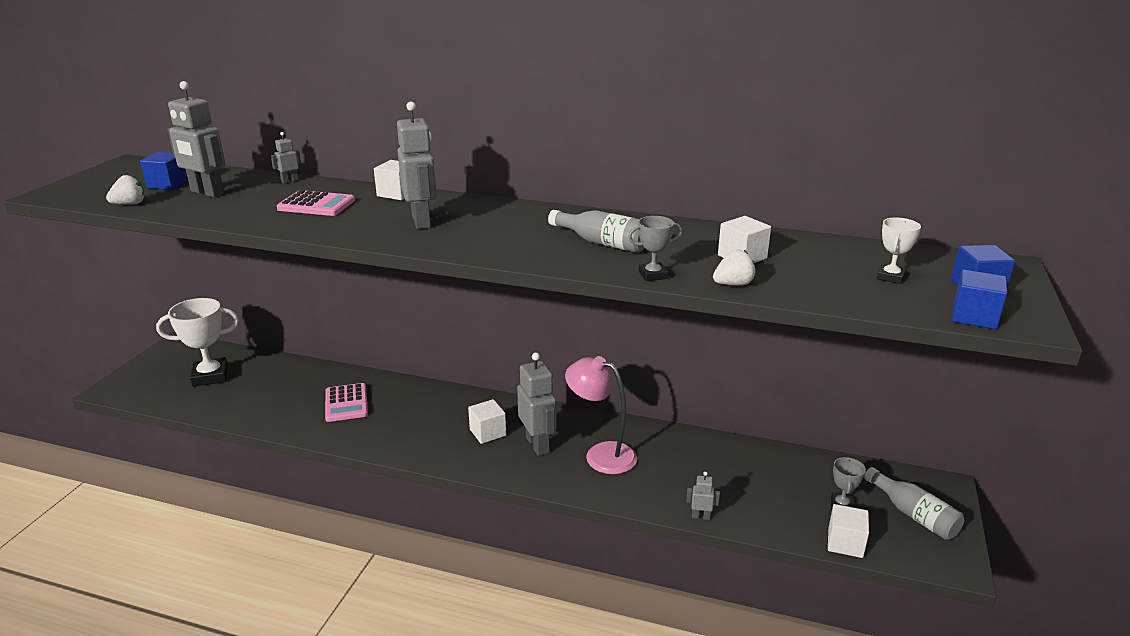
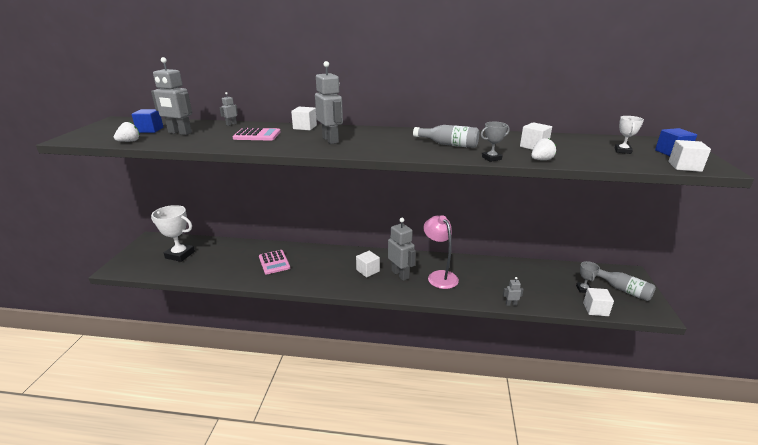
camera: 10 degrees left, 0 degrees up
(210, 376) = (180, 255): white trophy -> white trophy turned 45 degrees clockwise
(601, 454) = (439, 276): pink lamp -> pink lamp turned 45 degrees clockwise
(974, 317) = (684, 166): blue cube -> white cube

